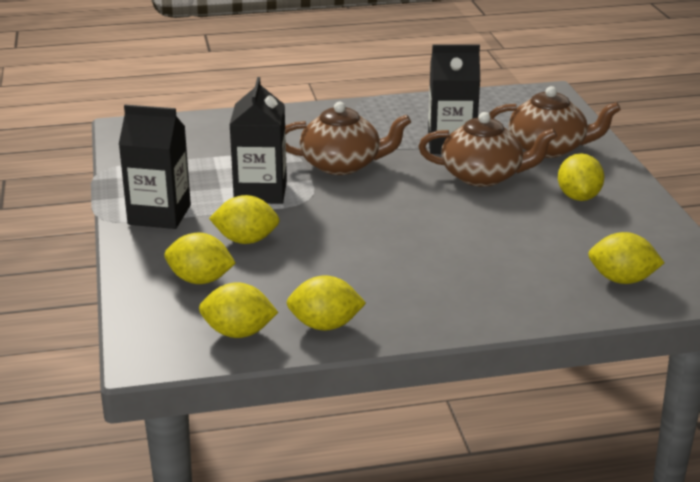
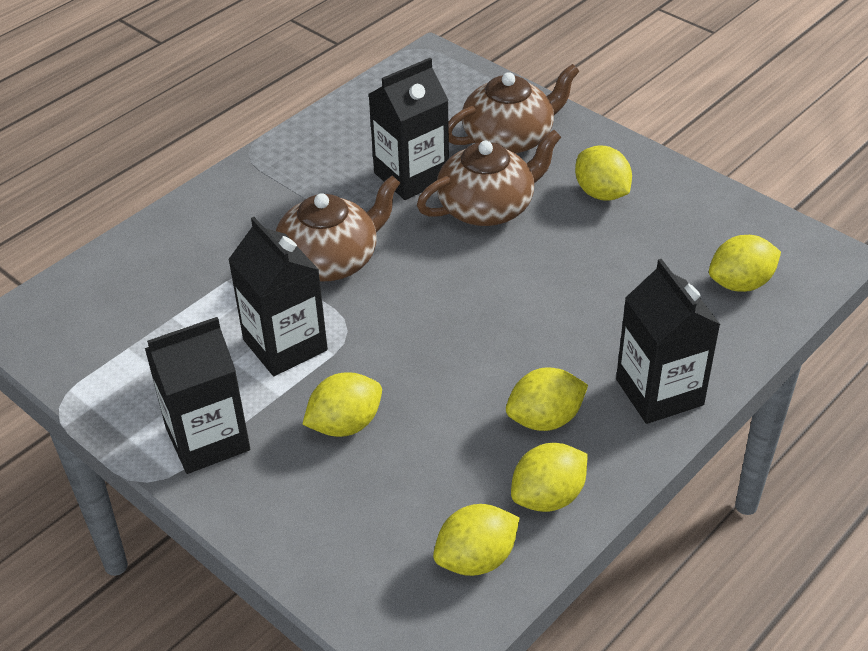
camera: 35 degrees left, 15 degrees up
(200, 280) = (358, 509): yellow lemon -> yellow lemon (545, 419)
(476, 309) = (659, 392): none -> black carton

